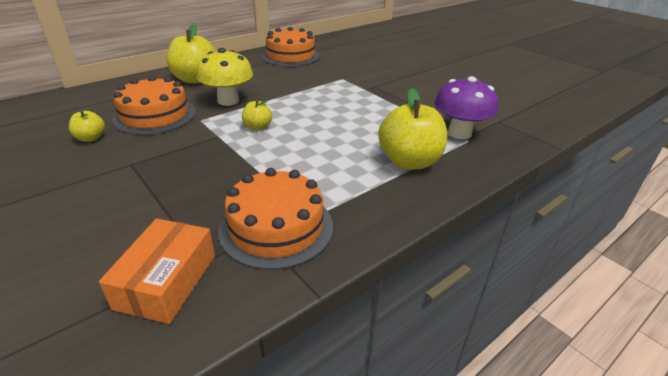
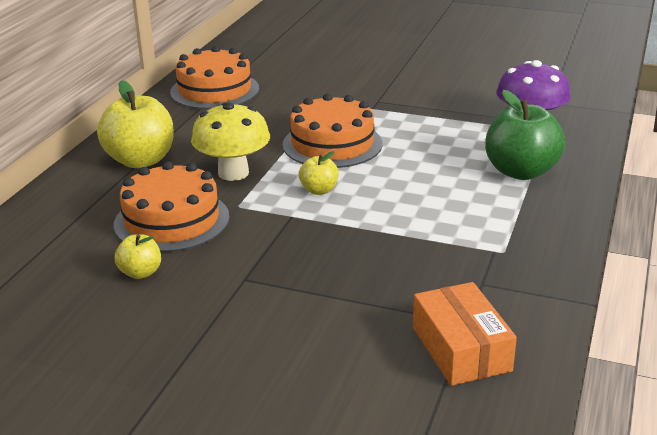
camera: 30 degrees left, 5 degrees down
(276, 227) = (487, 272): orange cake -> orange cake (332, 144)
(409, 162) = (521, 172): yellow apple -> green apple

